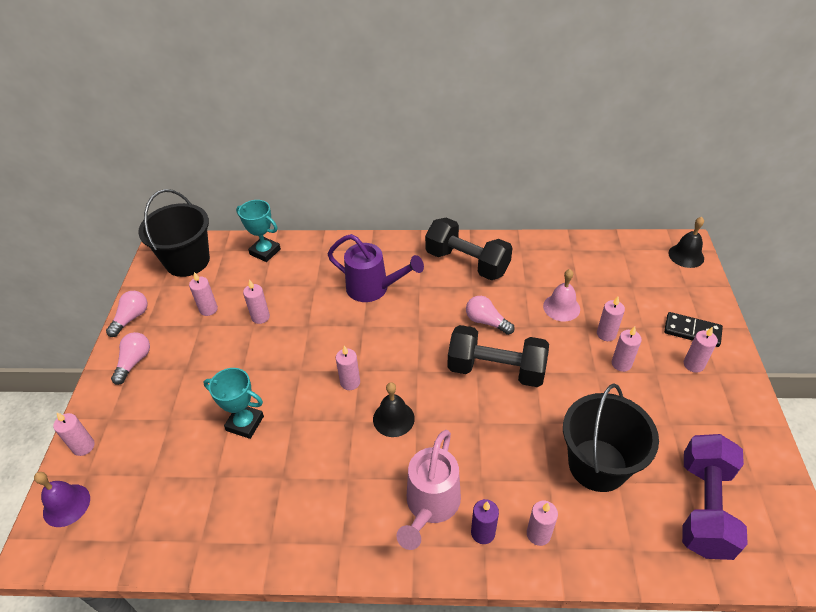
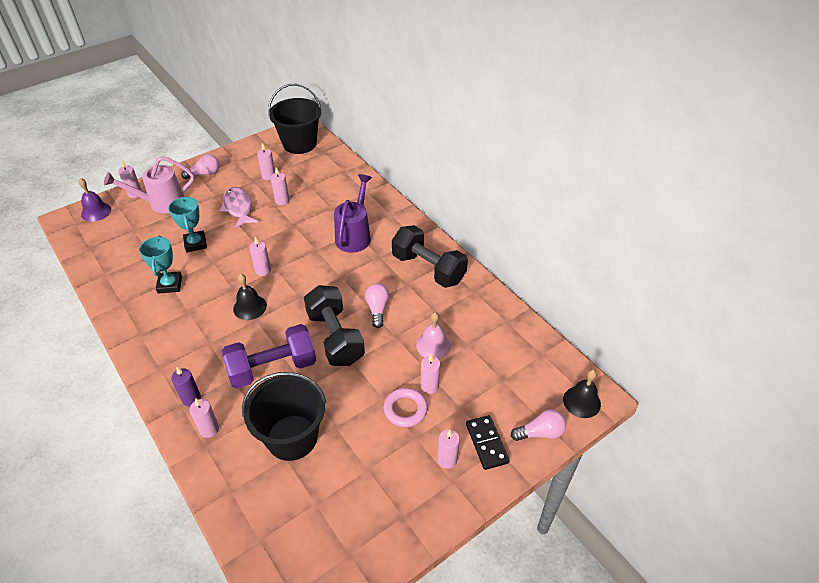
camera: 50 degrees right, 0 degrees up
(131, 318) = (235, 152): pink light bulb -> pink light bulb (540, 433)
(229, 358) = (238, 208): none -> pink fish
(265, 252) = (339, 169): turquoise trophy -> turquoise trophy (170, 285)
(373, 288) = (355, 235): purple watering can -> purple watering can turned 150 degrees counterclockwise
(430, 505) = (194, 361): pink watering can -> pink watering can (161, 203)
(467, 262) = (428, 268): black dumbbell -> black dumbbell turned 45 degrees counterclockwise
(621, 364) = (405, 409): pink candle -> pink ring
(704, 507) = (300, 523): purple dumbbell -> purple dumbbell (273, 368)

